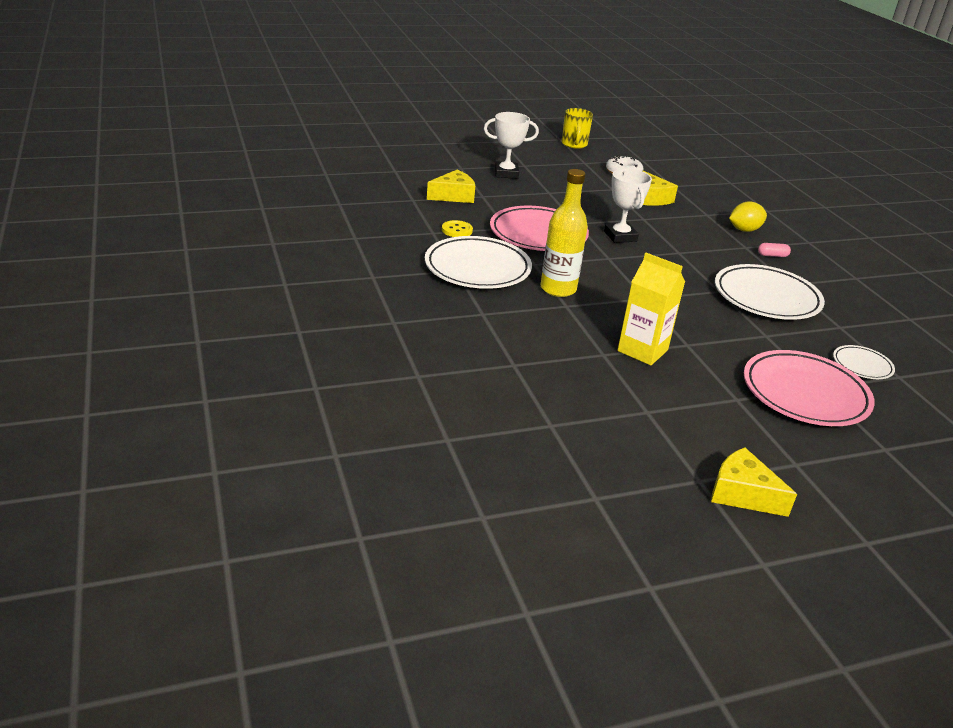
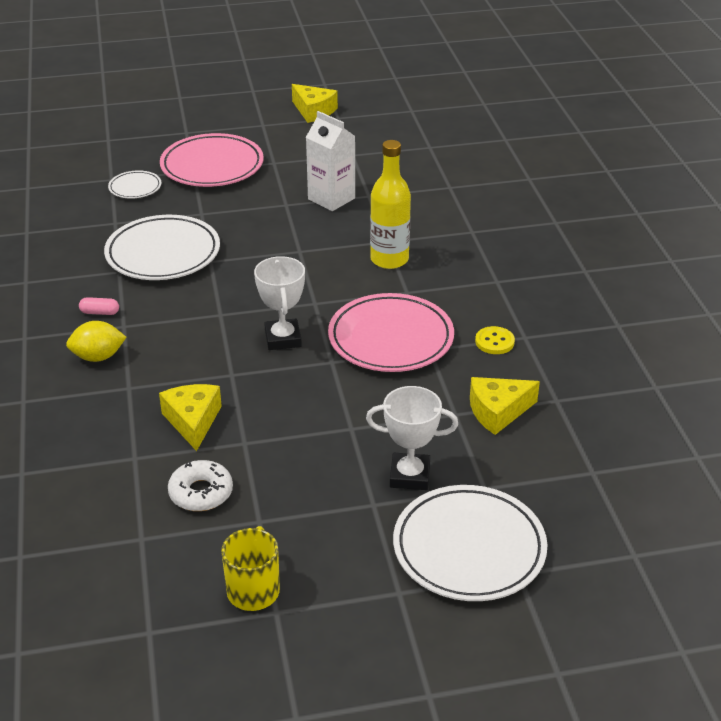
camera: 170 degrees left, 5 degrees up
(477, 268) = (473, 284): white plate -> white plate (469, 548)
(642, 350) = (331, 199): yellow carton -> white carton

